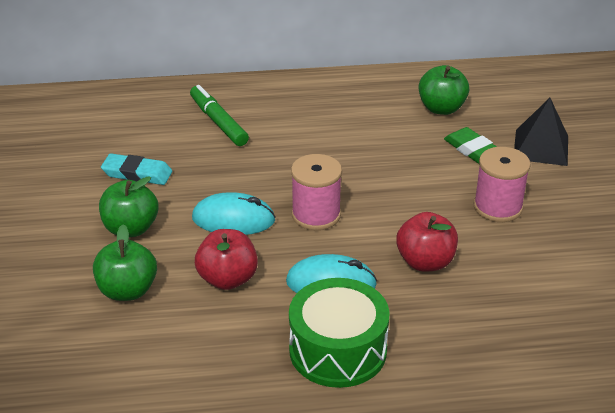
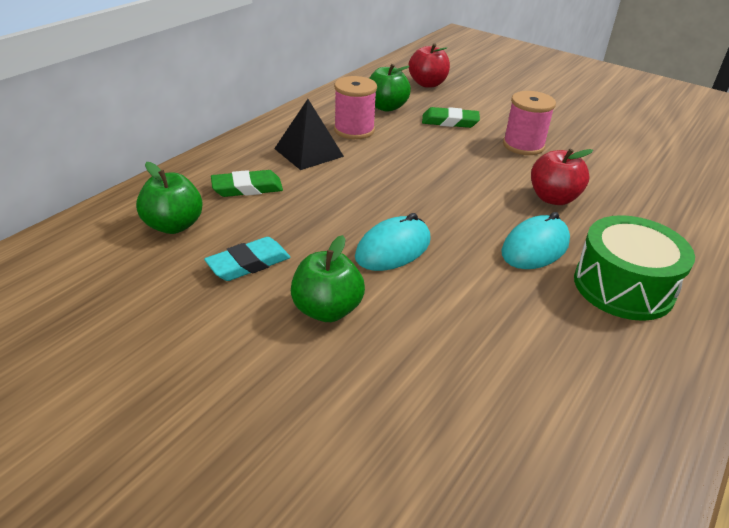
camera: 50 degrees left, 0 degrees up
(127, 290) = (421, 361): green apple -> green apple (174, 225)
(218, 122) = (247, 188): green marker -> green eraser
(228, 279) = (472, 293): red apple -> red apple (427, 84)
(316, 215) = (440, 210): pink spool -> pink spool (354, 130)
(541, 147) = (478, 103): black pyramid -> black pyramid (308, 152)

